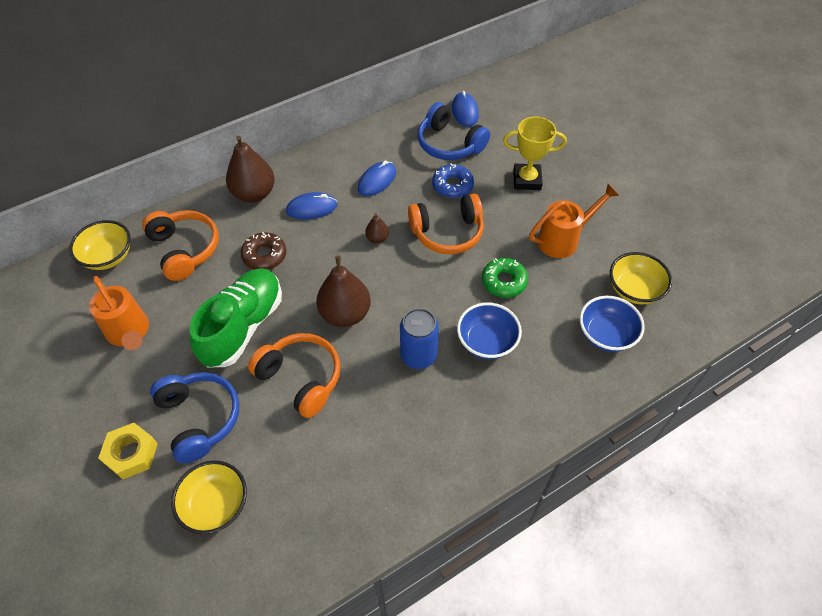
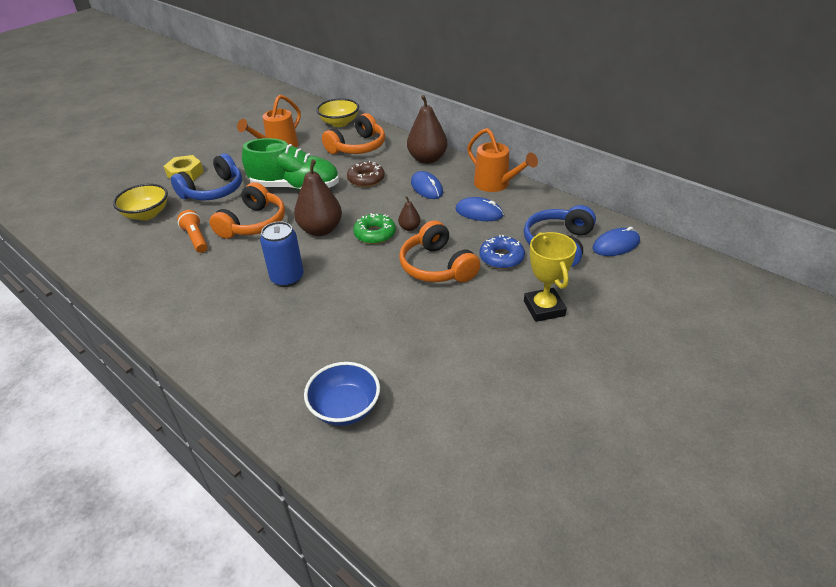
camera: 75 degrees right, 15 degrees down
(304, 443) = (196, 238): none -> orange flashlight
(487, 341) = (312, 317): blue bowl -> none
(504, 281) = (390, 315): green donut -> green donut (375, 234)
(563, 239) = (470, 352): orange watering can -> orange watering can (496, 185)
(634, 289) = (420, 427): yellow bowl -> none

